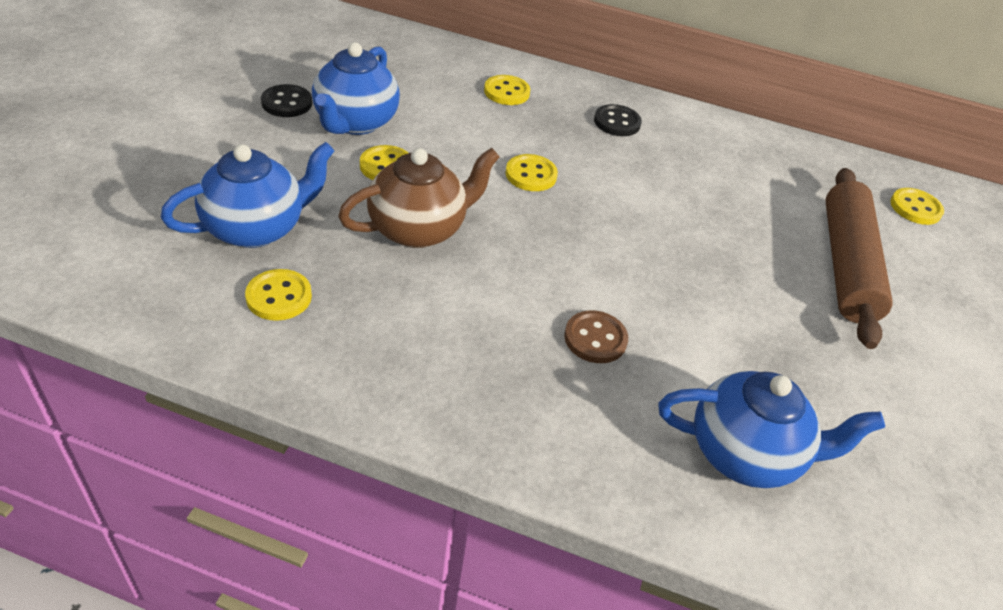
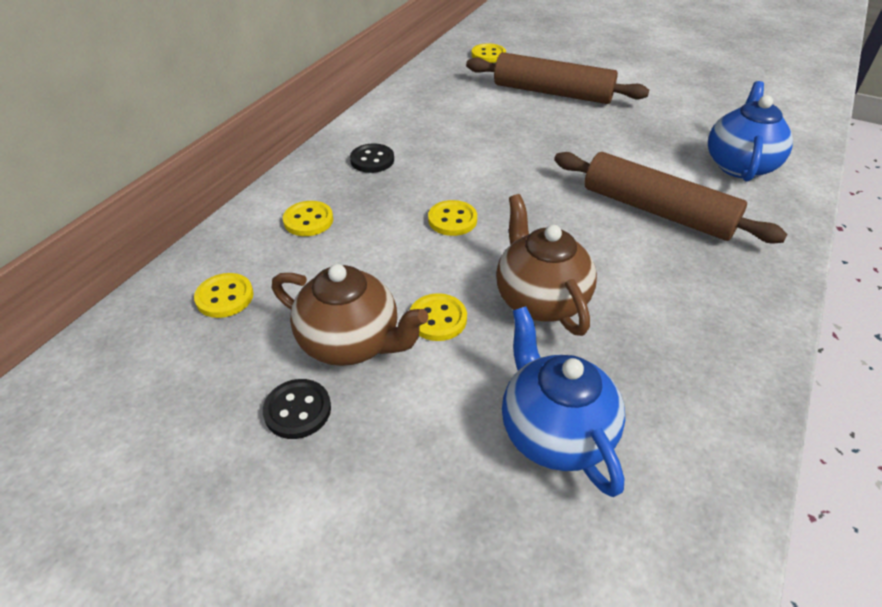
camera: 75 degrees left, 0 degrees up
(279, 297) = (659, 408): yellow button -> yellow button (225, 297)
(355, 122) = (351, 342): blue teapot -> brown teapot
(595, 339) = (656, 211): brown button -> brown rolling pin

